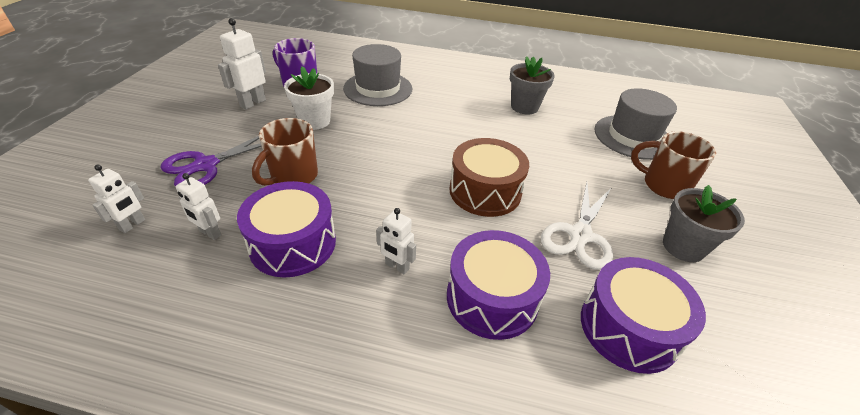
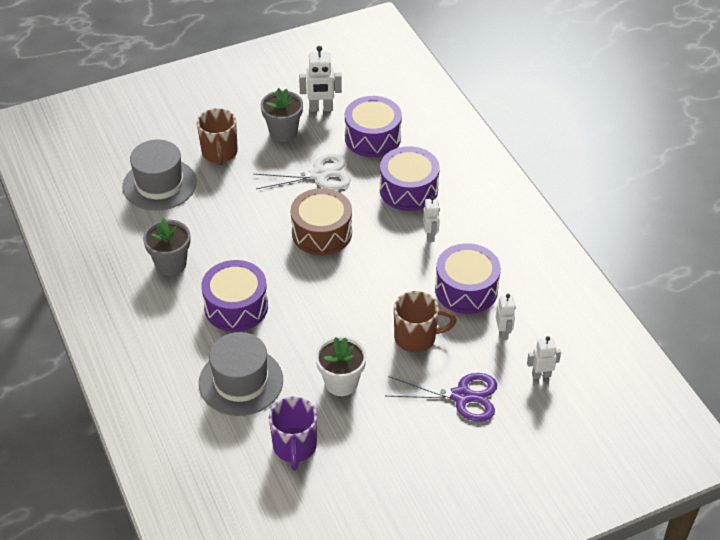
camera: 125 degrees left, 5 degrees up
(252, 103) = (362, 450): white robot -> white robot (321, 109)
(447, 113) = (236, 307): none -> purple drum

